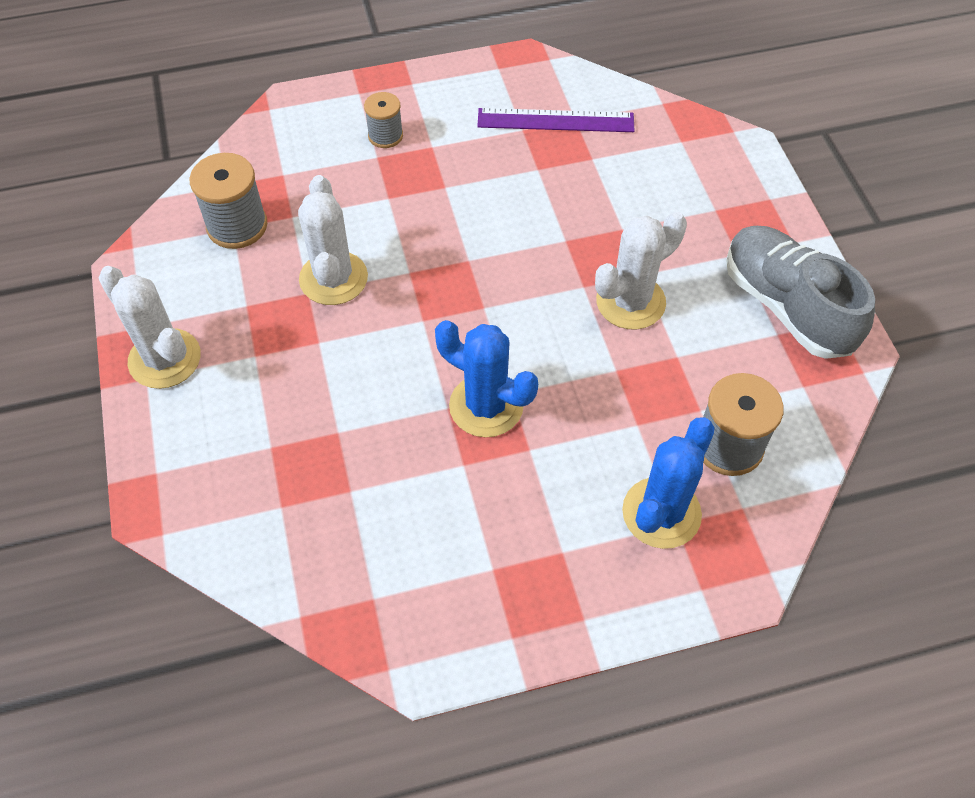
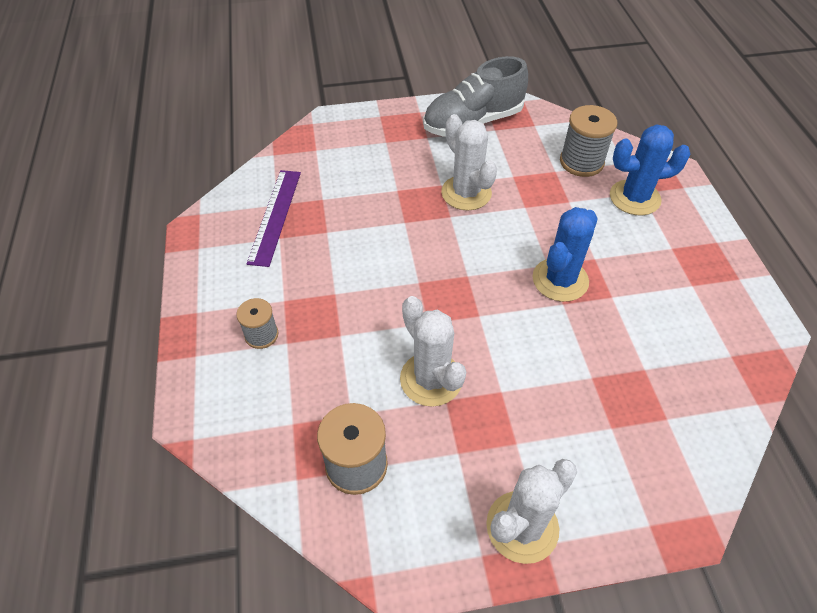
camera: 85 degrees left, 5 degrees down
(333, 278) = (431, 379): white cactus -> white cactus turned 60 degrees clockwise
(661, 513) = (634, 198): blue cactus -> blue cactus turned 45 degrees counterclockwise

